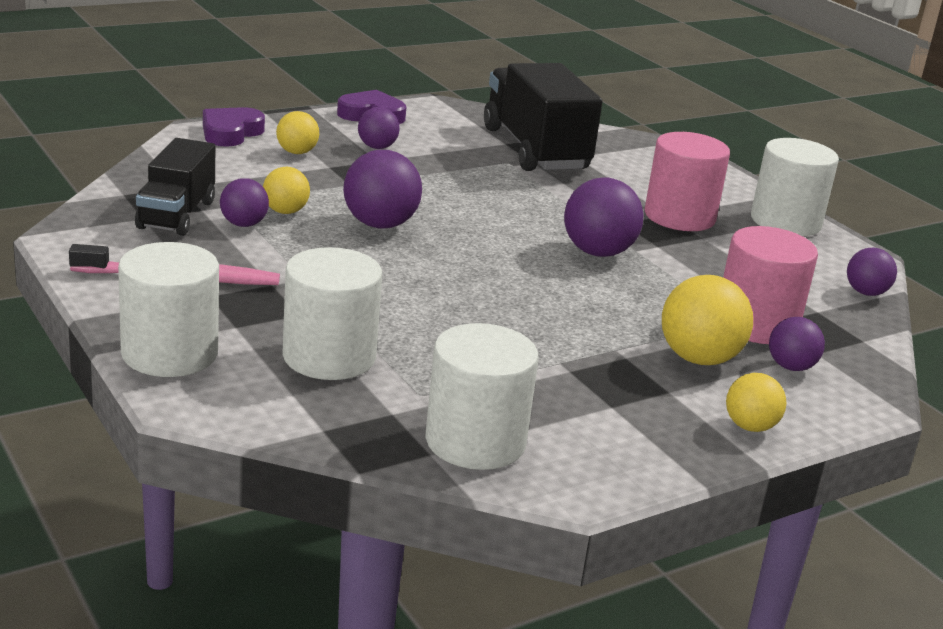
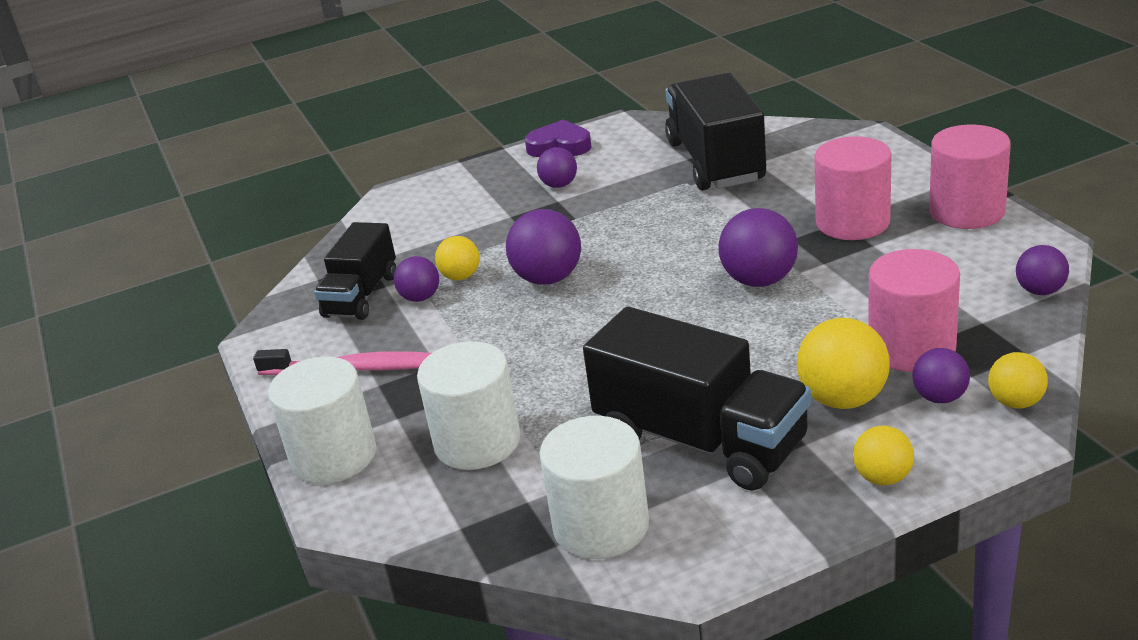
camera: 15 degrees right, 5 degrees up
(230, 132) = (423, 191): purple heart -> none
(297, 152) = (482, 204): yellow ball -> yellow ball (1015, 402)
(564, 378) = (700, 440): none -> black truck
(785, 222) = (966, 211): white cylinder -> pink cylinder

